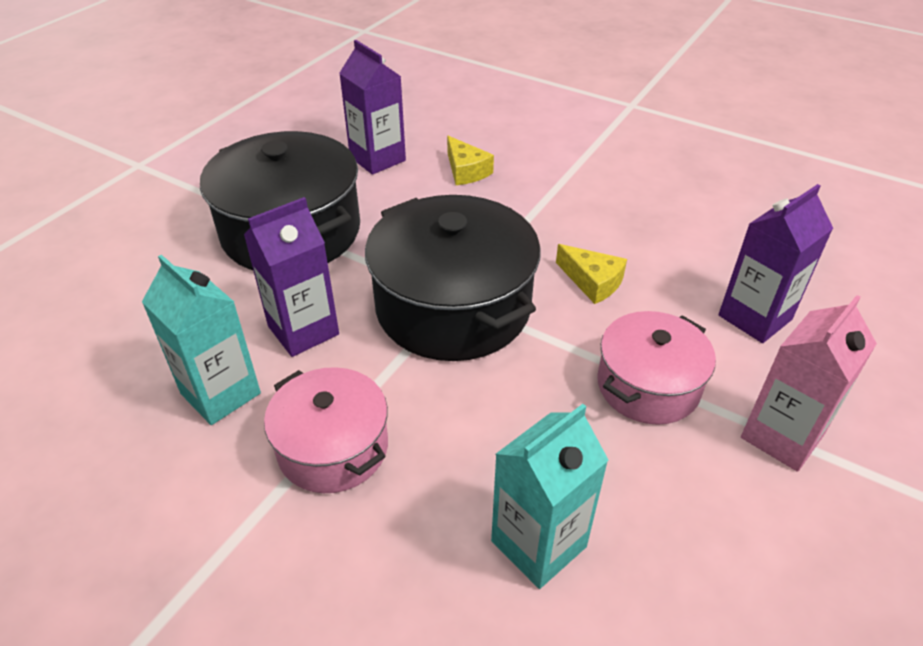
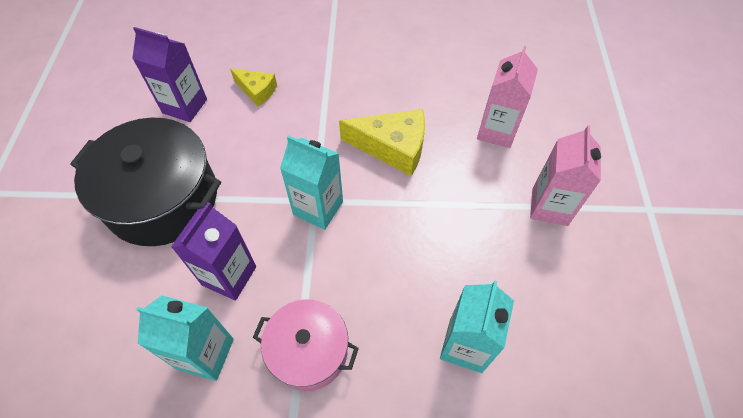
camera: 30 degrees left, 15 degrees up
(453, 307) = (318, 208): black pot -> turquoise carton
(592, 282) = (392, 147): yellow cheese -> yellow cheese, size x1.70
(648, 385) = (465, 208): pink pot -> none
(755, 317) = (496, 131): purple carton -> pink carton

